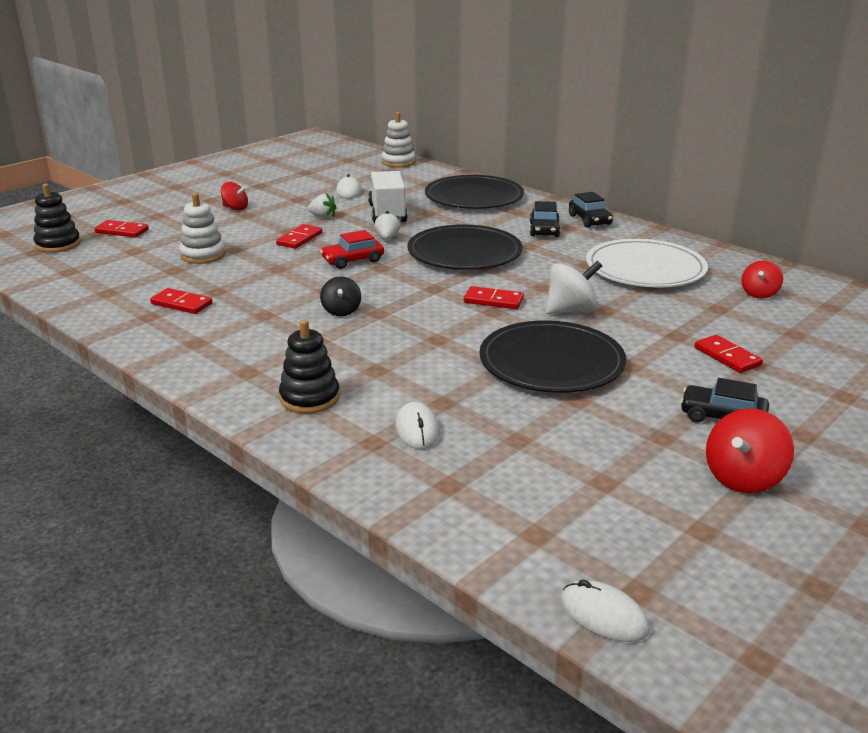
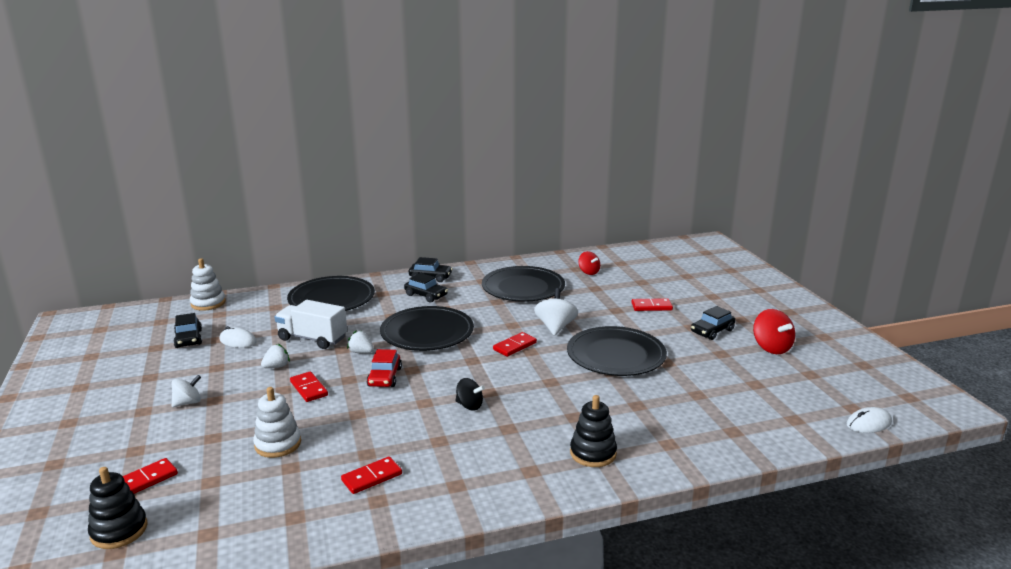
camera: 60 degrees left, 5 degrees down
(235, 208) = (188, 402): red spinning top -> white spinning top
(331, 176) = (188, 339): none -> black car
(417, 429) = (664, 423): white mouse -> none
(645, 268) = (523, 287): white plate -> black plate

